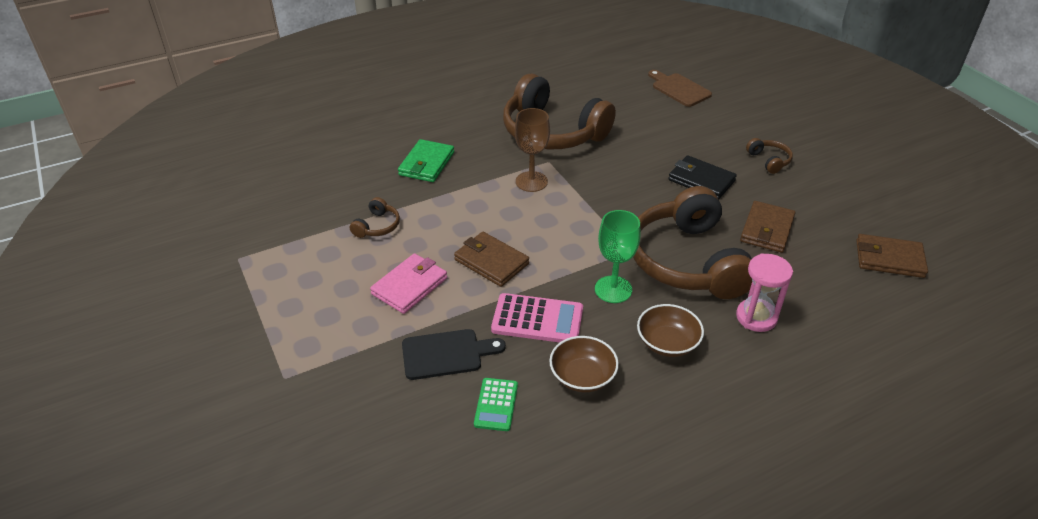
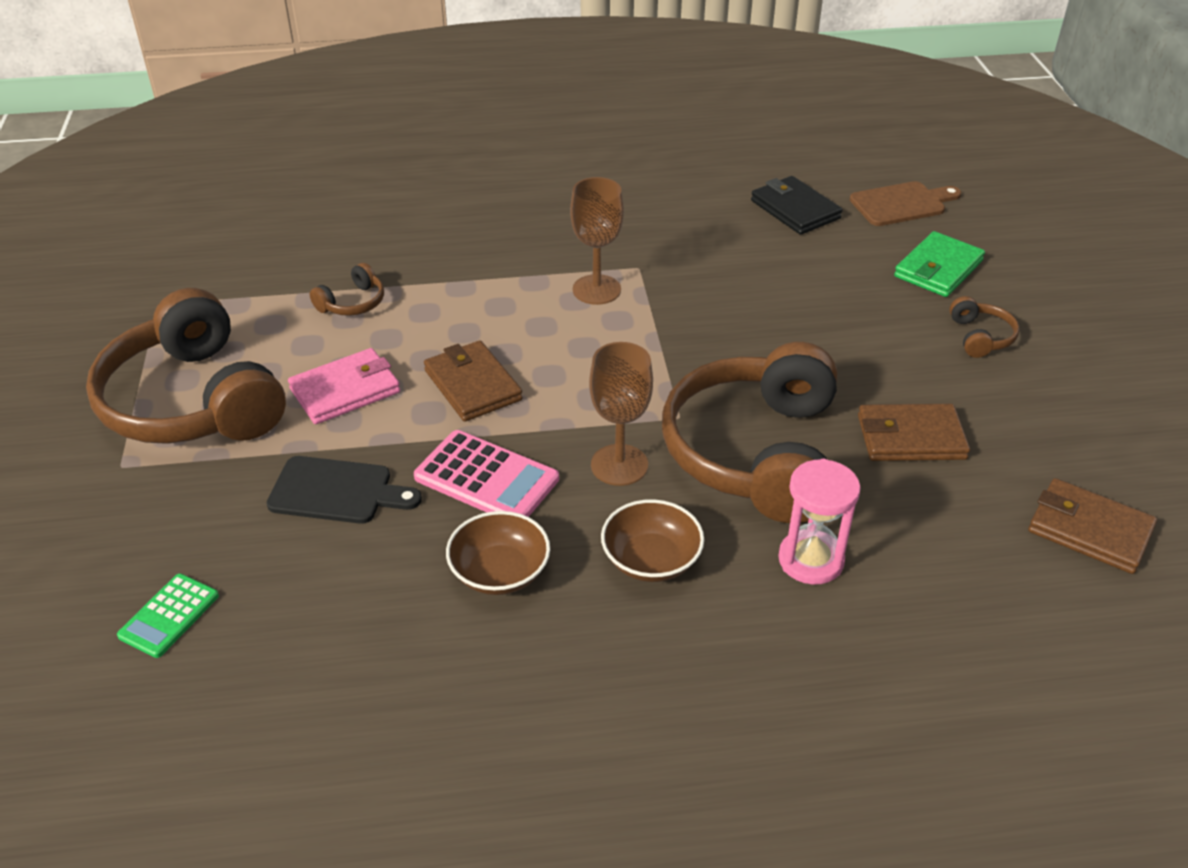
camera: 20 degrees right, 0 degrees up
(426, 164) = (468, 235): green wallet -> green wallet (938, 269)
(496, 404) = (359, 576): green calculator -> green calculator (169, 616)
(552, 132) = (670, 228): brown headphones -> brown headphones (193, 401)
(613, 289) = (619, 465): green goblet -> brown goblet
(679, 89) = (901, 204): brown cutting board -> brown cutting board turned 90 degrees clockwise
(701, 180) = (851, 342): black wallet -> black wallet (795, 209)
(767, 229) = (910, 437): brown wallet -> brown wallet turned 45 degrees clockwise

